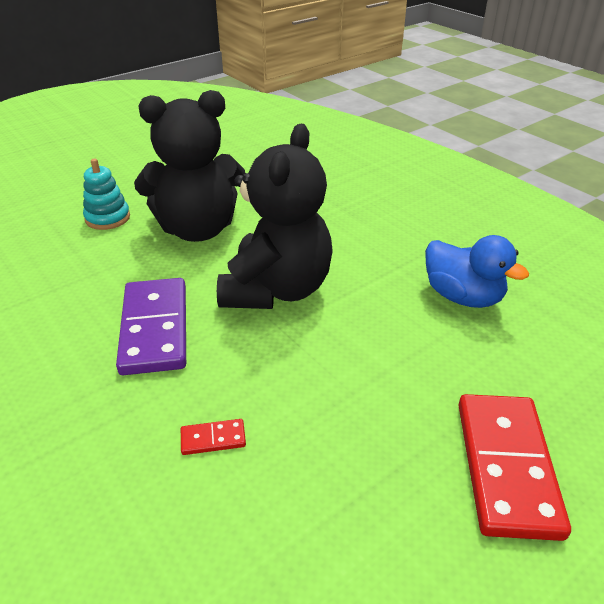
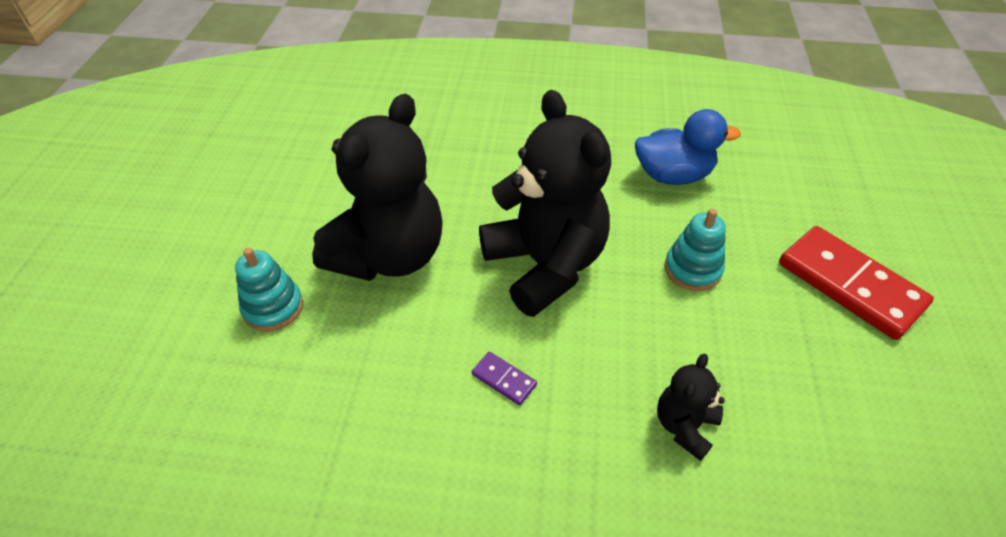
camera: 45 degrees left, 10 degrees up
(154, 329) = (504, 380): purple domino -> purple domino, size x0.42
(213, 439) = (684, 426): red domino -> black teddy bear
(377, 360) = (692, 269): none -> turquoise stacking toy

